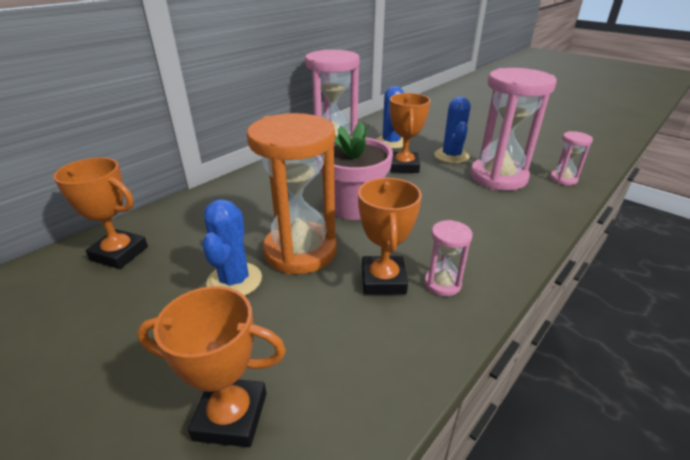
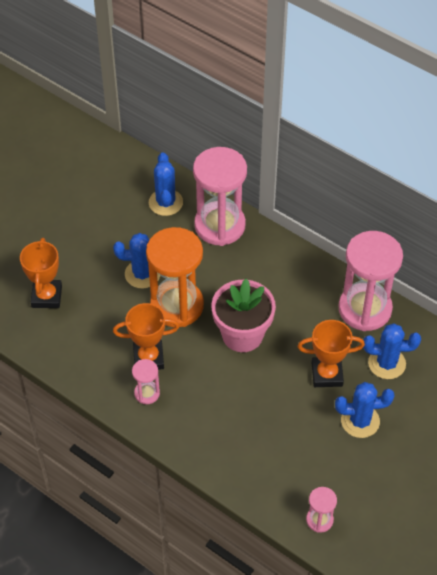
camera: 85 degrees right, 20 degrees up
(119, 253) = (165, 202): orange trophy -> blue cactus
(498, 177) = (315, 458): pink hourglass -> pink hourglass (220, 225)

